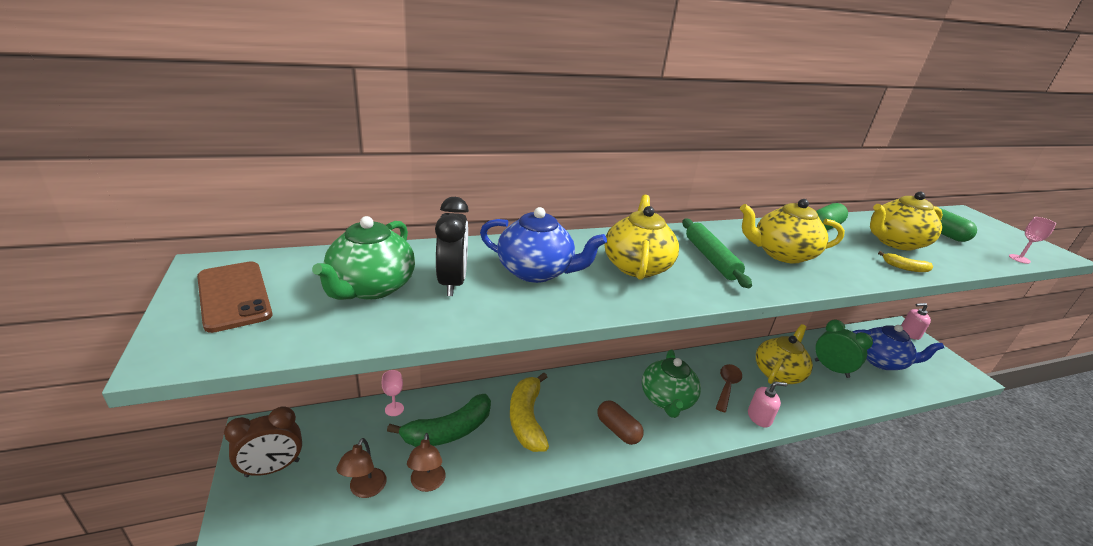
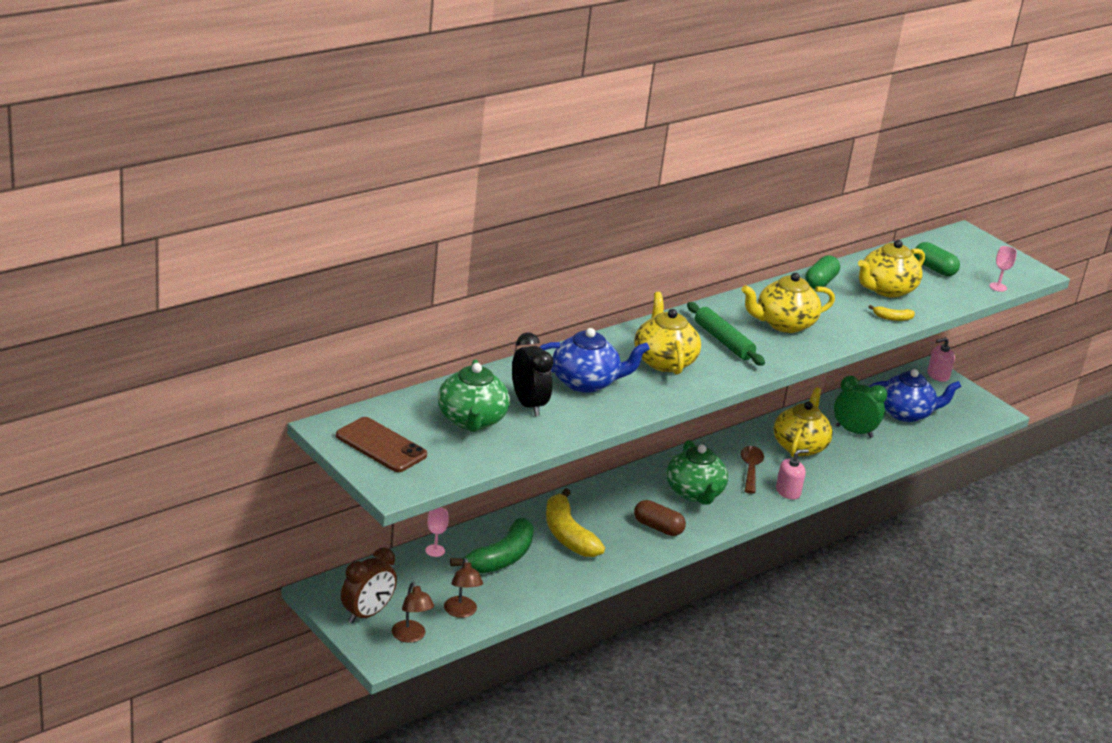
camera: 20 degrees left, 0 degrees up
(427, 484) = (511, 598): brown lamp -> brown lamp (411, 636)

